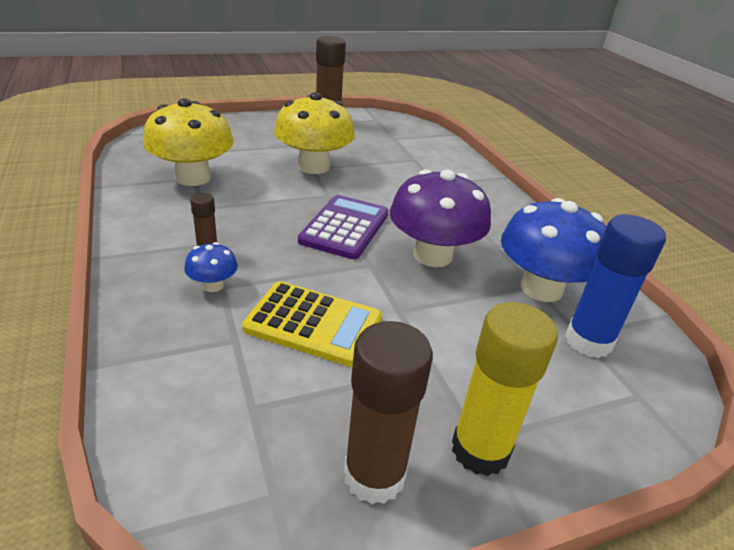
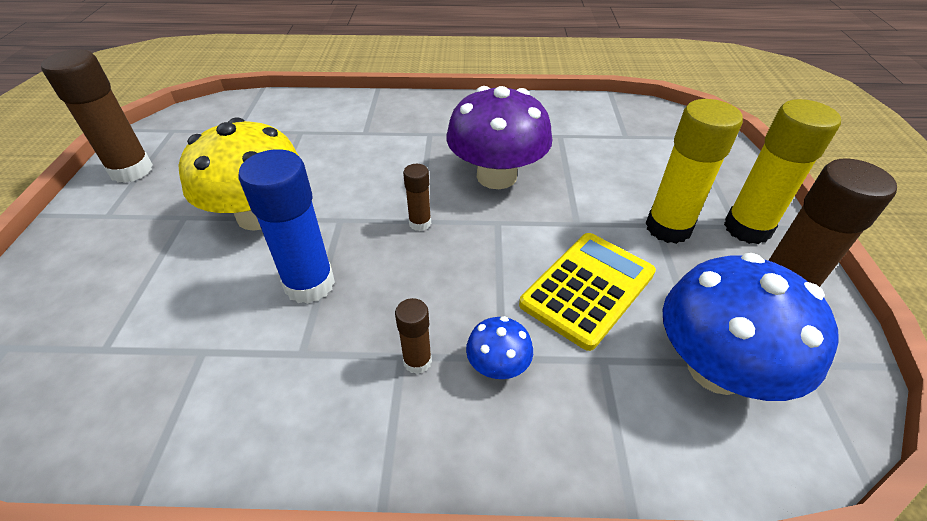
camera: 65 degrees left, 10 degrees up
(193, 178) = (200, 353): yellow mushroom -> none
(345, 227) = (420, 223): purple calculator -> brown glue stick
(434, 376) = (668, 228): none -> yellow glue stick
(541, 288) = (564, 133): blue mushroom -> blue mushroom (716, 368)
(588, 341) = (634, 136): blue glue stick -> blue glue stick (309, 284)

